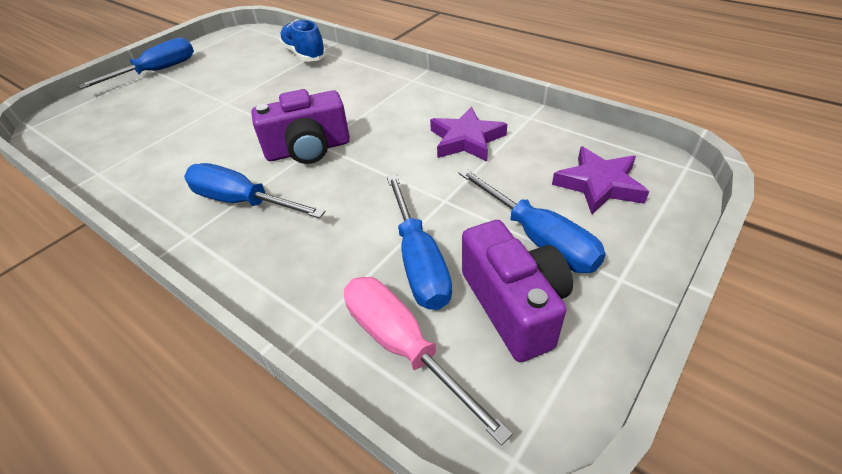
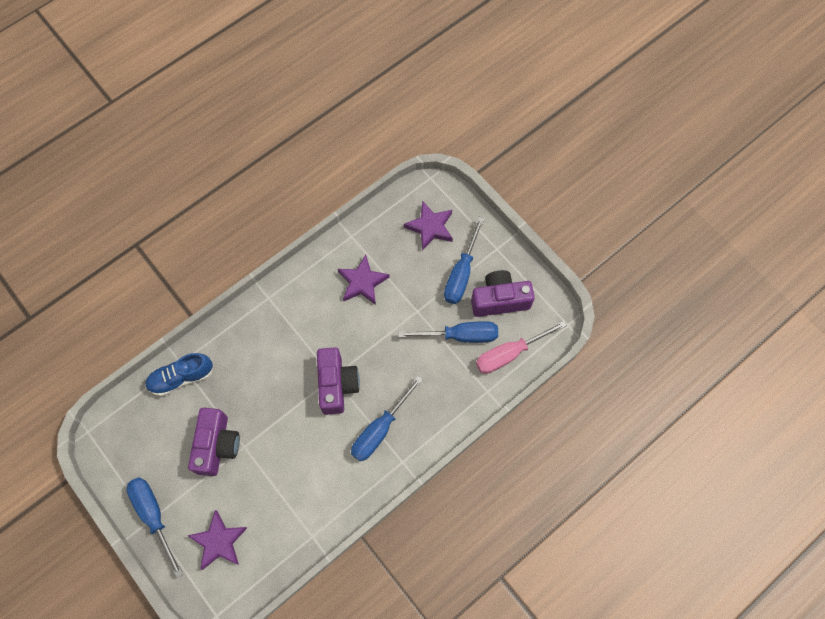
camera: 80 degrees left, 25 degrees up
(116, 111) = (219, 541): none -> purple star
(228, 87) = (217, 445): none -> purple camera
(538, 238) = (461, 273): blue screwdriver -> blue screwdriver turned 135 degrees clockwise

